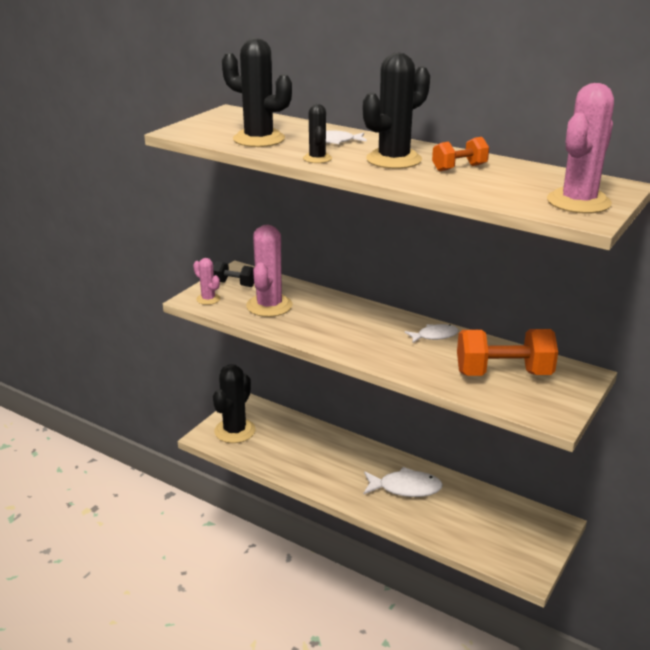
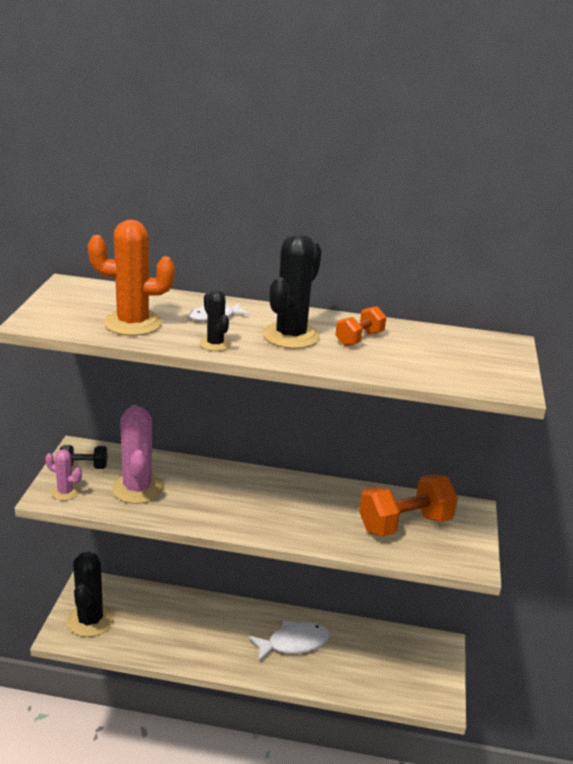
camera: 25 degrees left, 0 degrees up
(259, 139) = (133, 323): black cactus -> orange cactus
(434, 336) = (321, 493): white fish -> none
(578, 202) = (491, 369): pink cactus -> none

